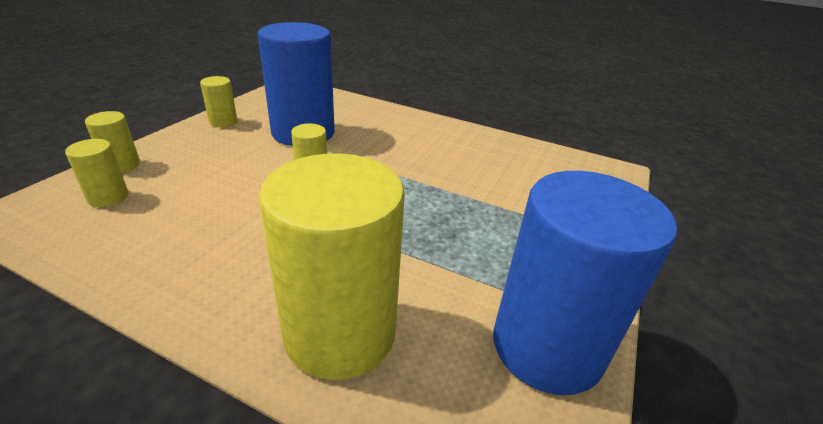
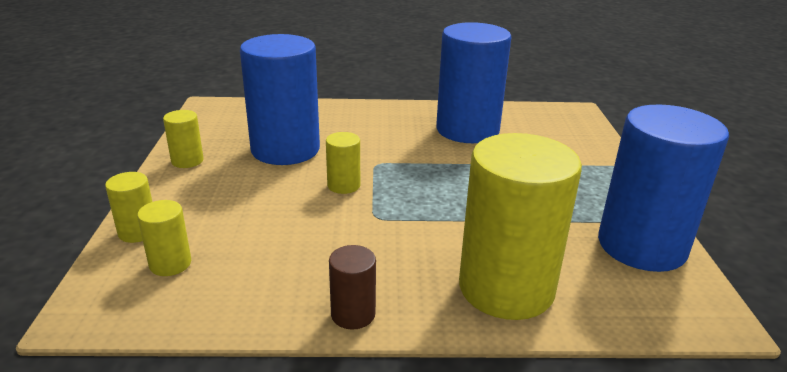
camera: 25 degrees left, 5 degrees down
(175, 298) = (353, 314): none -> brown cylinder
(480, 159) = (467, 130): none -> blue cylinder

